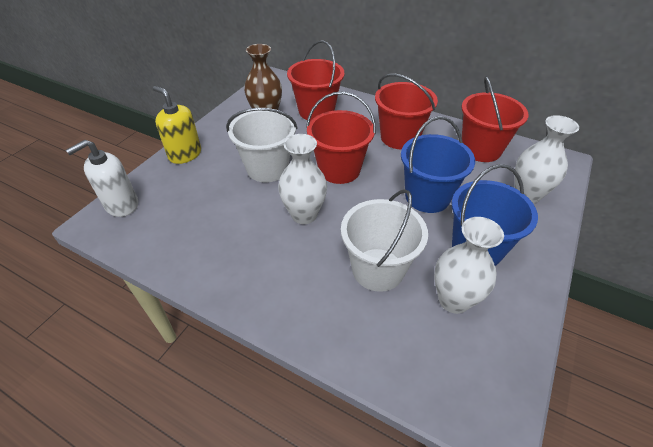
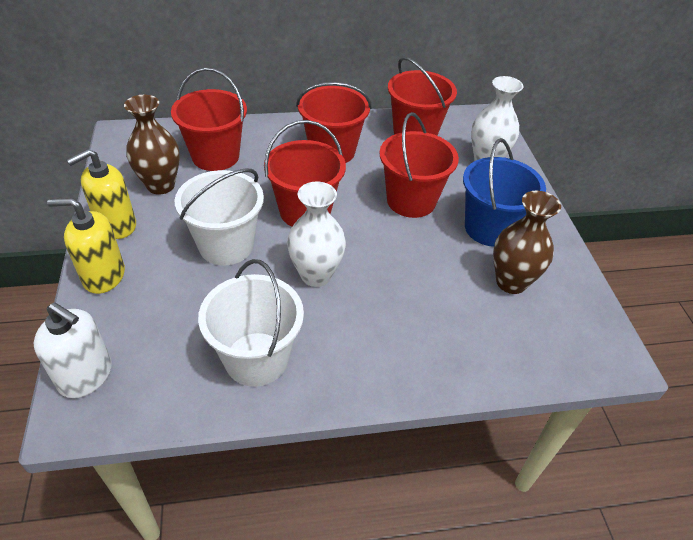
camera: 40 degrees left, 0 degrees up
(121, 205) = (86, 376): white soap dispenser -> white soap dispenser turned 75 degrees counterclockwise
(219, 129) = (116, 225): none -> yellow soap dispenser
(378, 269) = (431, 290): white bucket -> white bucket (256, 359)
(427, 197) = (411, 201): blue bucket -> red bucket
(453, 300) = (511, 282): white vase -> brown vase

